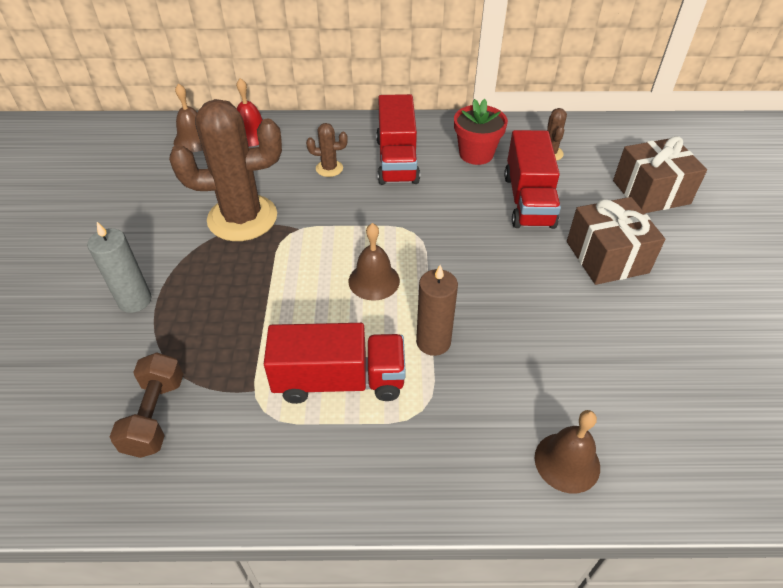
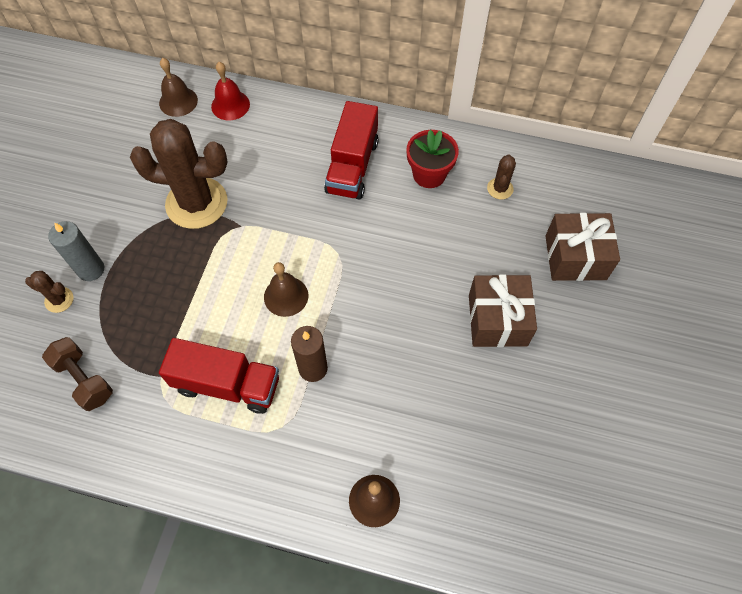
camera: 15 degrees right, 15 degrees up
(155, 415) = (84, 379): brown dumbbell -> brown dumbbell turned 60 degrees counterclockwise
(329, 168) = (288, 162): brown cactus -> brown cactus (59, 300)
(528, 200) = (454, 241): red truck -> none

